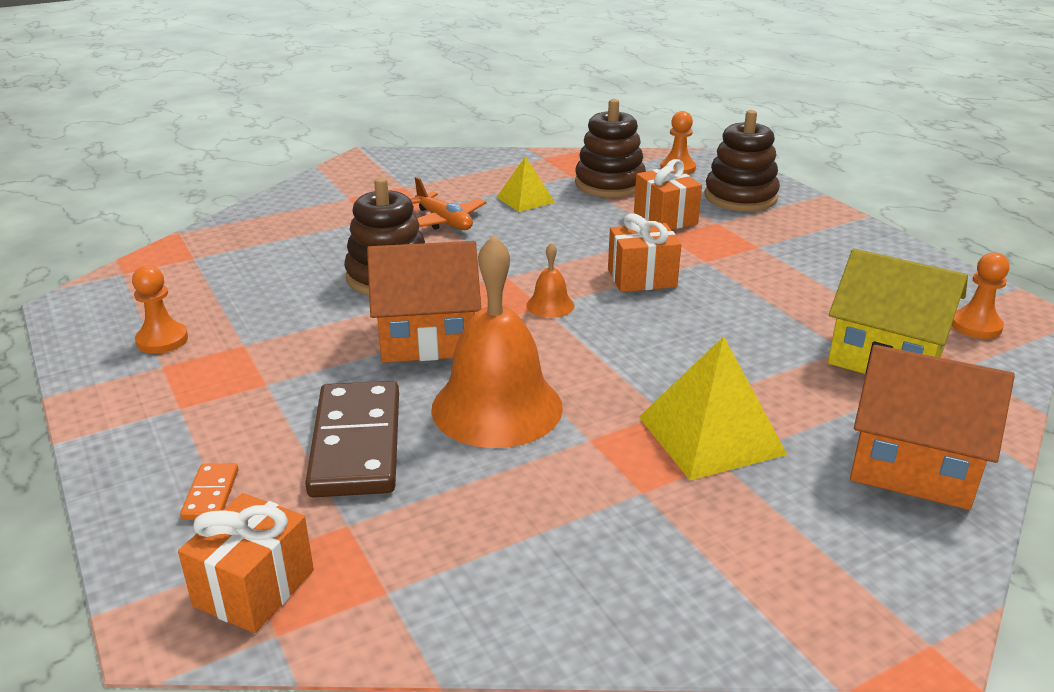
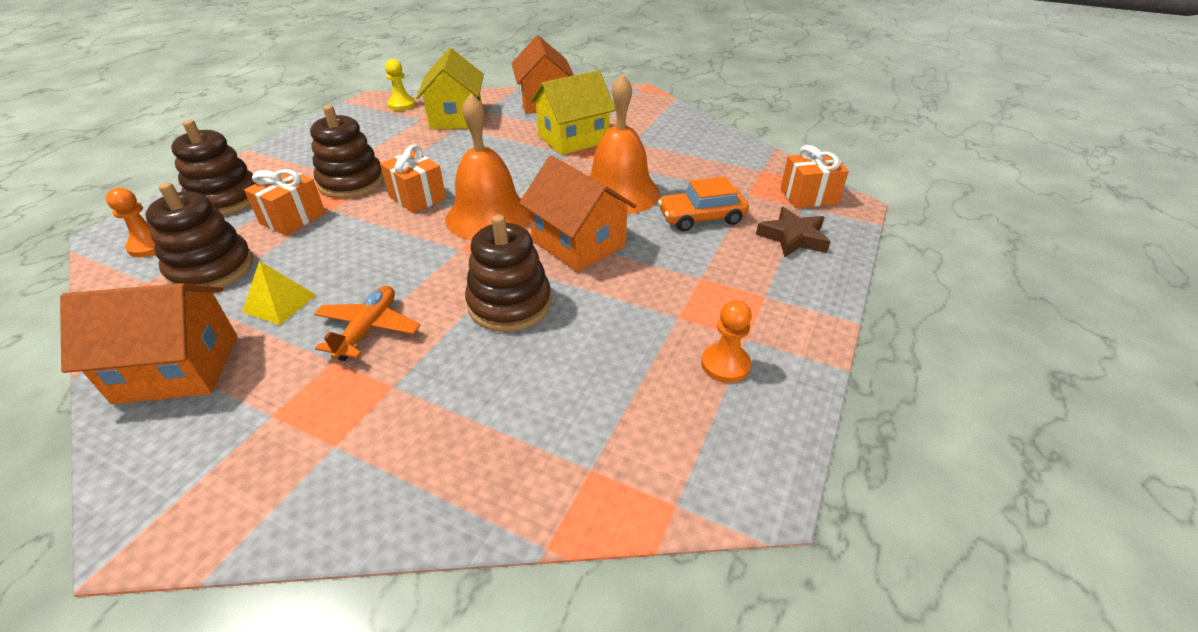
camera: 125 degrees left, 10 degrees up
(211, 494) = (793, 238): orange domino -> brown star
(356, 443) = (701, 217): brown domino -> orange car
(492, 168) = (178, 368): none -> orange house
(550, 305) = (488, 216): orange bell -> orange bell, size x2.30
(710, 435) = (573, 139): yellow pyramid -> yellow house
(719, 252) = (351, 182): none -> brown stacking toy
(976, 326) = (402, 105): orange pawn -> yellow pawn

